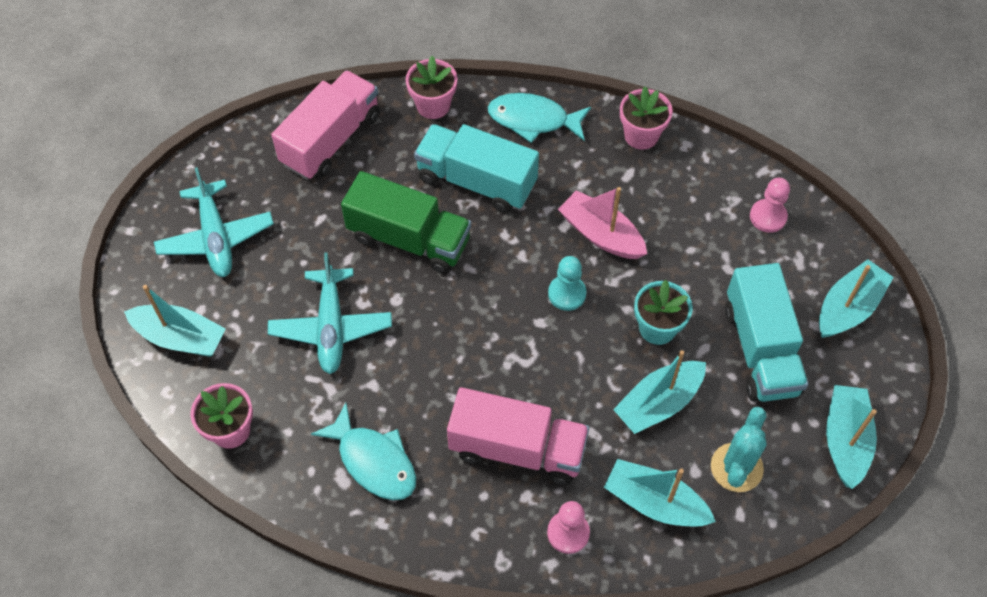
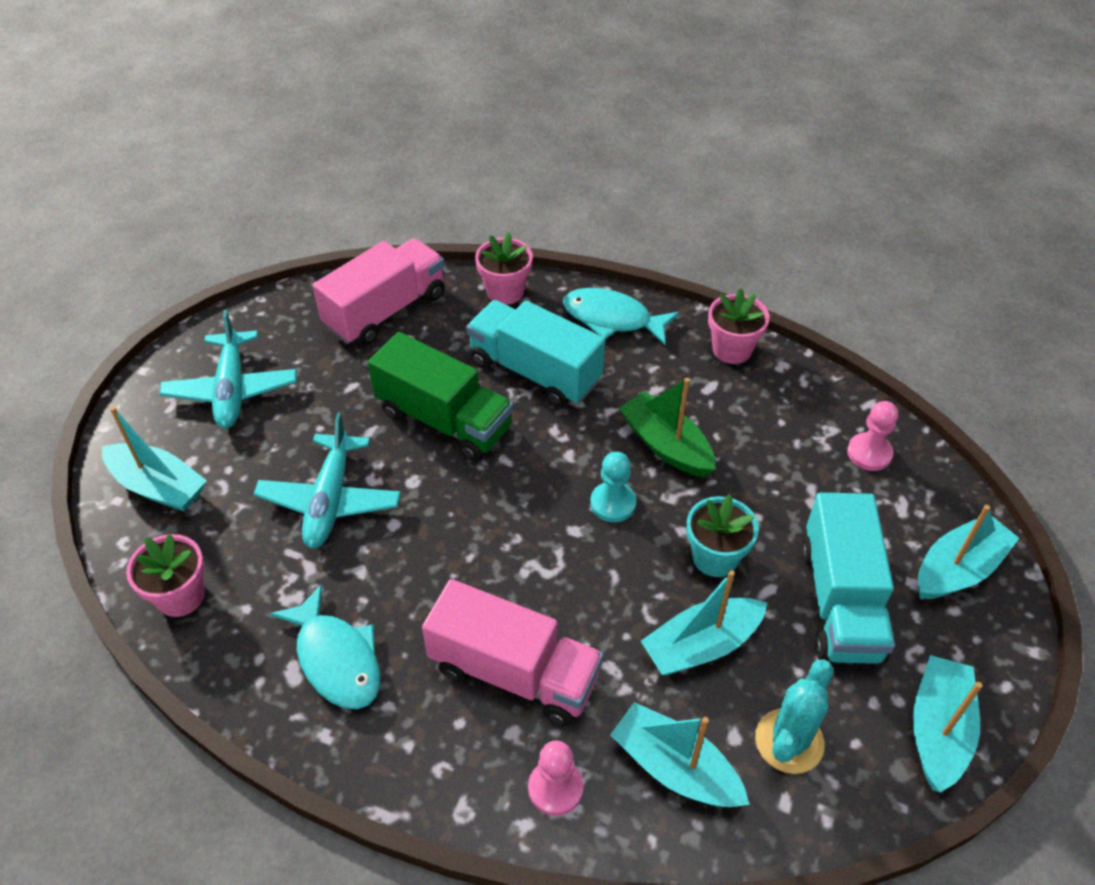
camera: 10 degrees right, 10 degrees down
(601, 234) = (666, 445): pink boat -> green boat

